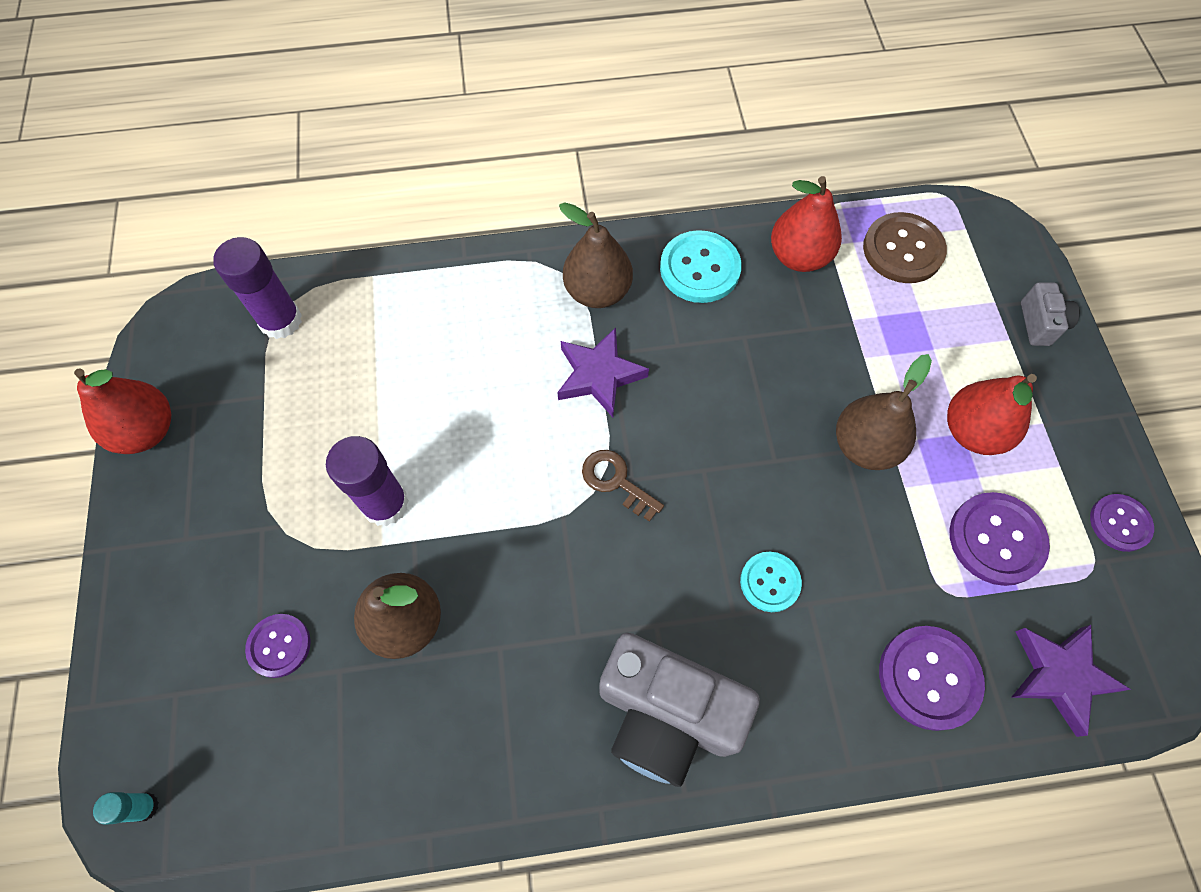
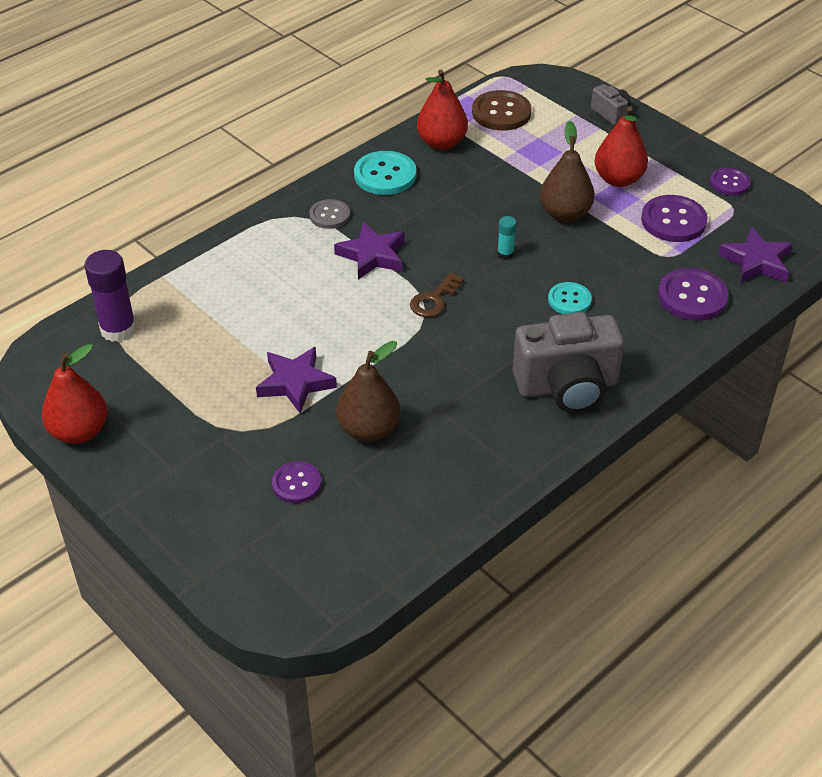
camera: 35 degrees left, 20 degrees down
(145, 807) = (289, 603): turquoise glue stick -> turquoise glue stick (505, 254)
(385, 504) = (295, 383): purple glue stick -> purple star
(597, 292) = (329, 215): brown pear -> grey button
(616, 481) = (434, 300): brown key -> brown key turned 60 degrees counterclockwise

